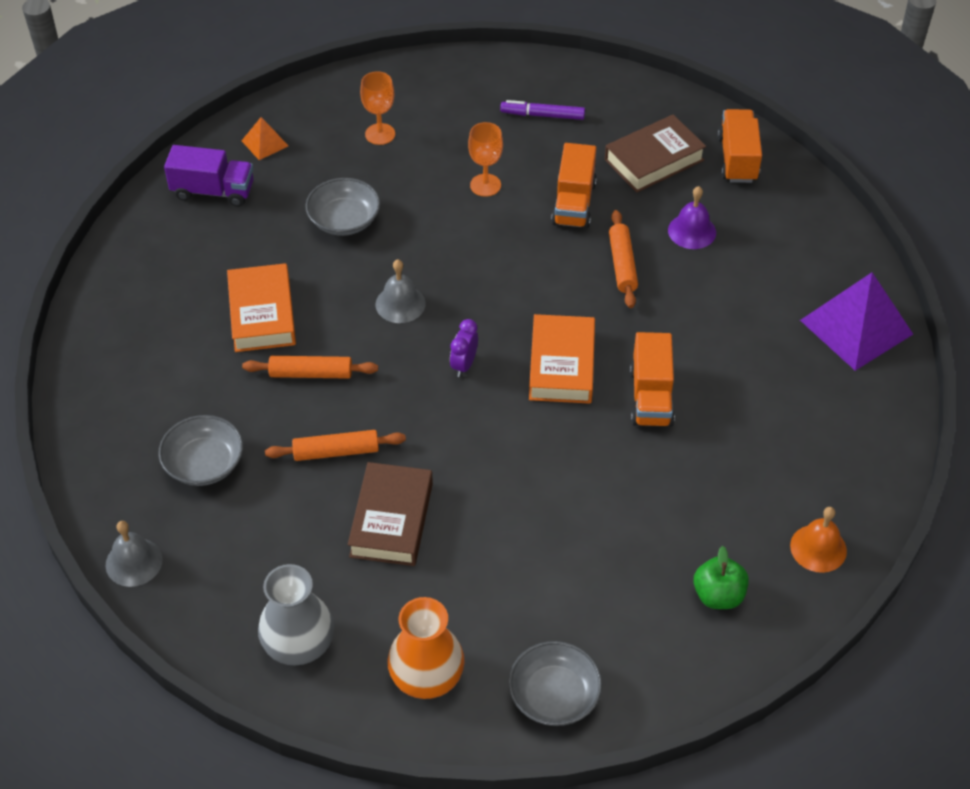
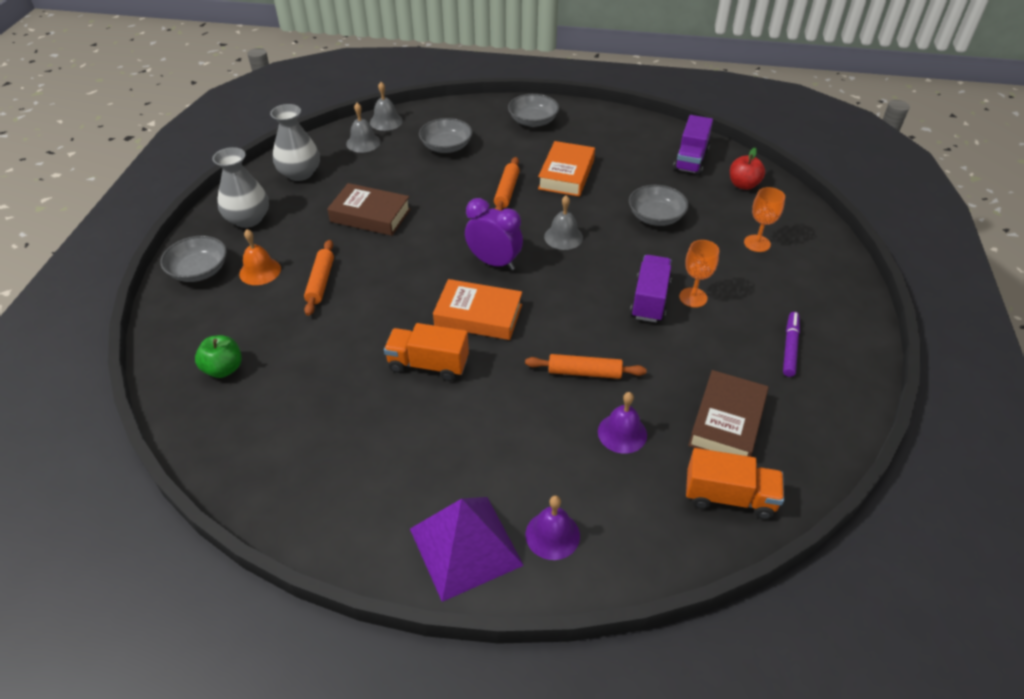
camera: 100 degrees right, 5 degrees down
(123, 367) = (533, 121): none -> grey bowl
(202, 578) = (363, 143): none -> grey bell
(262, 314) = (566, 174): orange book -> orange book turned 75 degrees counterclockwise
(264, 143) = (743, 185): orange pyramid -> red apple
(336, 452) = (435, 197): orange rolling pin -> orange rolling pin (320, 282)
(426, 676) = (248, 219): orange vase -> grey vase
(464, 365) = (494, 262): purple clock -> purple clock, size x1.71
(498, 219) = (650, 300): none -> purple truck
(574, 203) = (667, 351): orange truck -> none
(654, 160) = (727, 422): brown book -> brown book turned 45 degrees clockwise
(818, 548) = (230, 444): orange bell -> orange bell (260, 271)
(820, 270) = (552, 535): none -> purple bell

